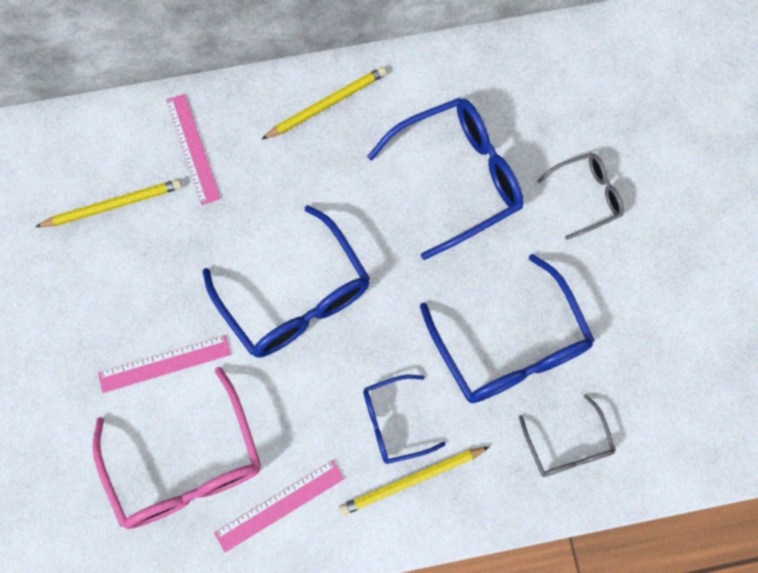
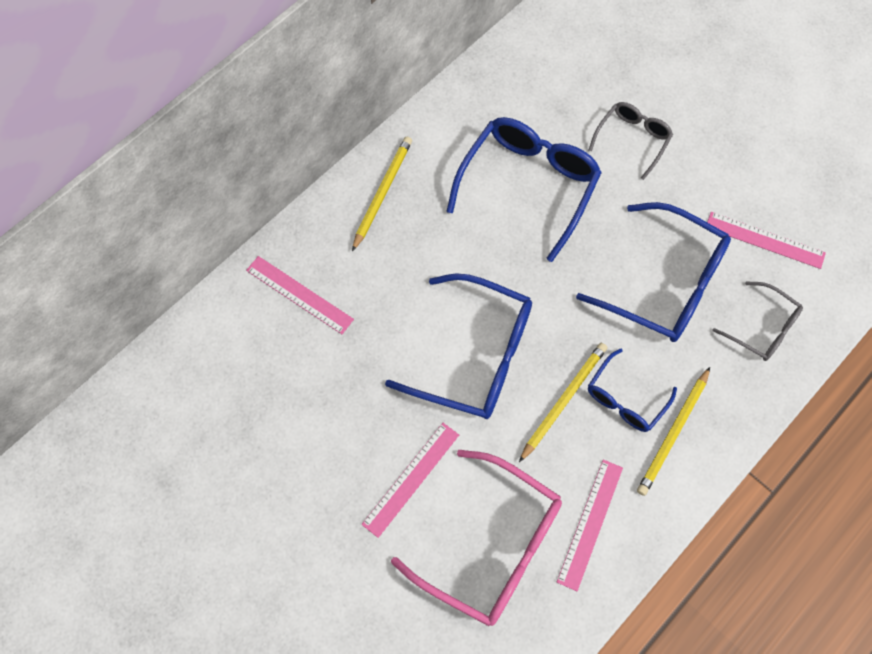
camera: 35 degrees left, 5 degrees down
(113, 205) = (267, 382): yellow pencil -> yellow pencil (563, 400)
(636, 368) = (765, 240): none -> pink ruler

